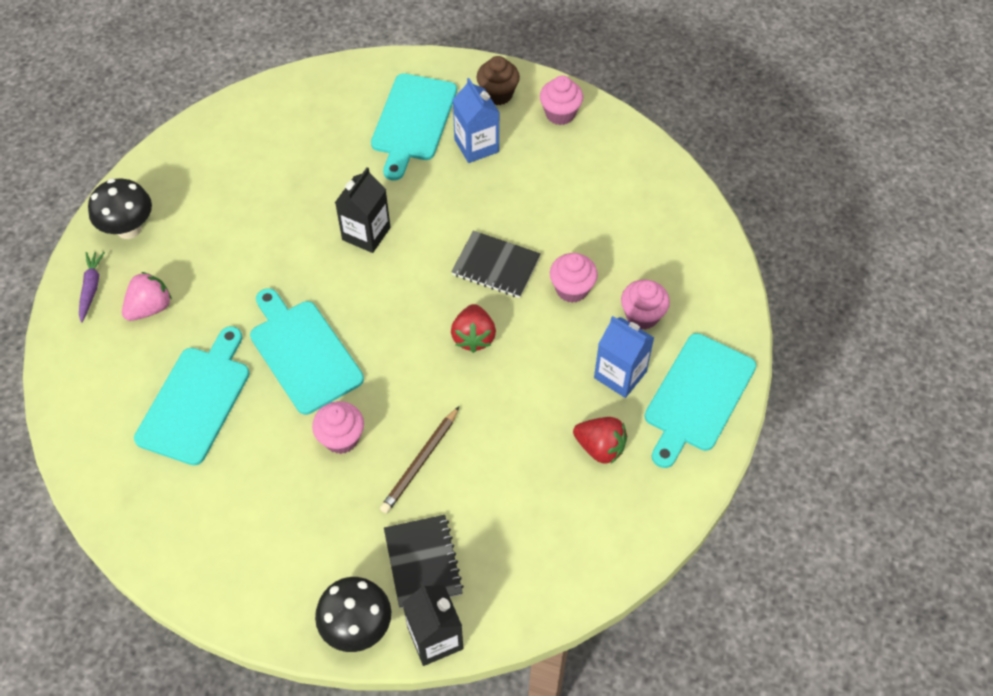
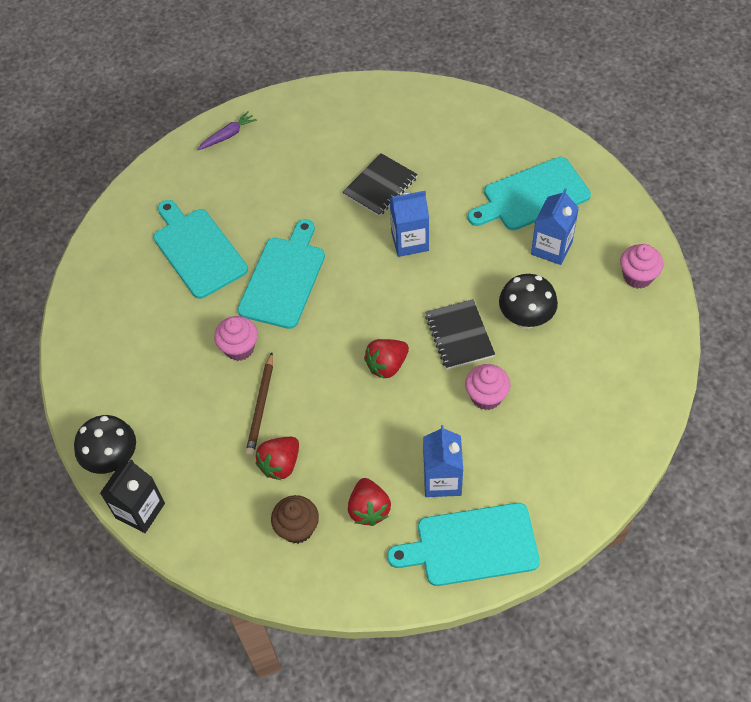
camera: 55 degrees right, 0 degrees up
(129, 229) = (288, 118): black mushroom -> black mushroom (525, 319)
(150, 308) = (241, 175): pink strawberry -> none
(196, 400) = (197, 250): turquoise cutting board -> turquoise cutting board turned 105 degrees counterclockwise
(366, 233) = (410, 241): black carton -> blue carton
(420, 462) = (261, 406): brown pencil -> brown pencil turned 75 degrees counterclockwise
(423, 562) = (188, 463): black notebook -> black notebook (380, 186)
(494, 486) = (280, 464): none -> red strawberry
(498, 94) = (612, 226): brown cupcake -> brown cupcake (297, 528)
(642, 316) = (507, 459): pink cupcake -> none

